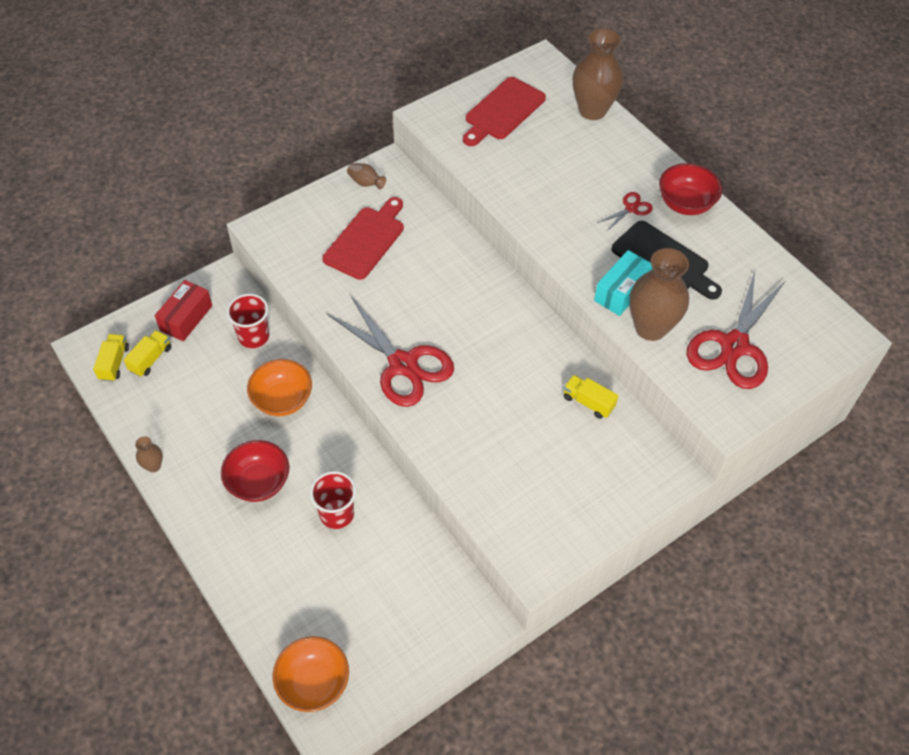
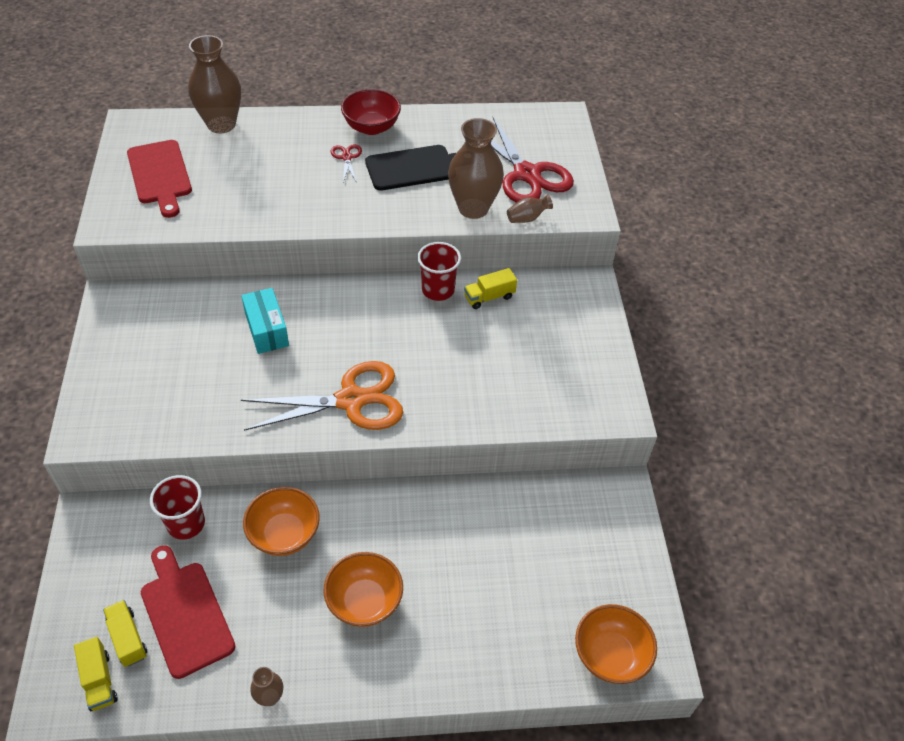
camera: 60 degrees left, 5 degrees down
(114, 363) = (99, 680): yellow truck -> yellow truck turned 150 degrees counterclockwise
(186, 318) = (105, 577): red box -> none
(259, 482) = (364, 601): red bowl -> orange bowl
(337, 514) = (446, 549): red cup -> red cup (438, 290)
(366, 183) = (114, 324): brown vase -> brown vase (527, 218)
(366, 240) = (183, 357): red cutting board -> red cutting board (185, 613)
(403, 364) = (351, 400): red scissors -> orange scissors
(621, 291) = (424, 206): turquoise box -> turquoise box (267, 330)

